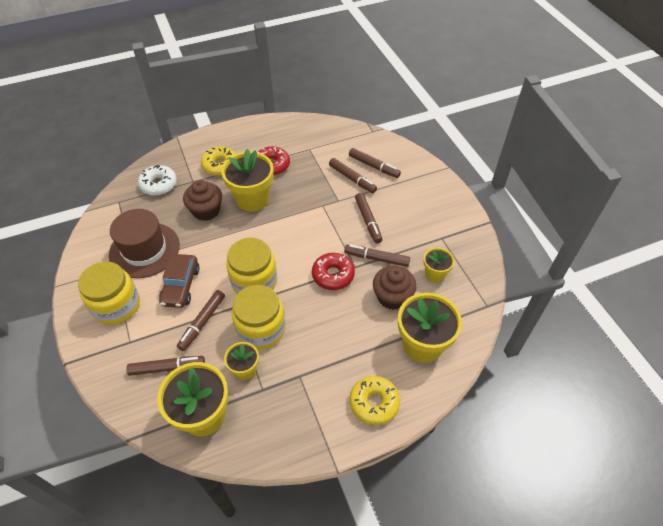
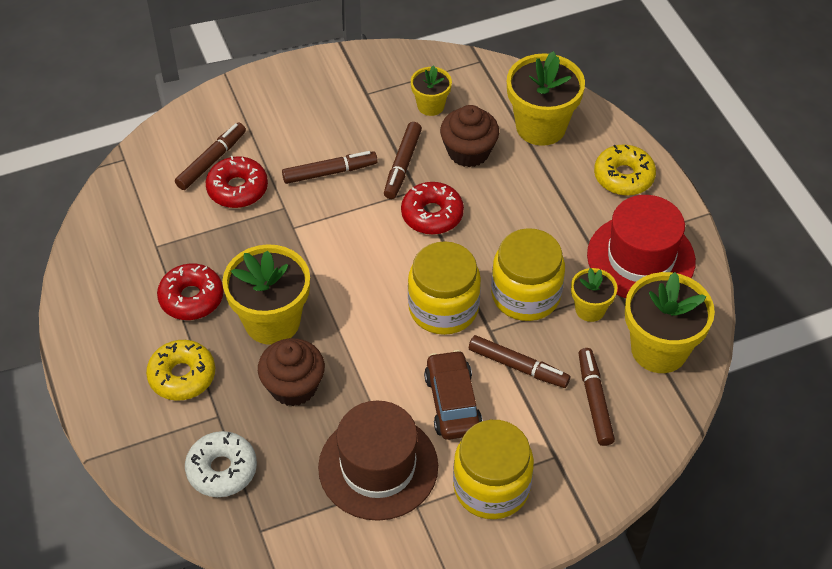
camera: 90 degrees left, 0 degrees up
(181, 286) = (452, 403): brown car -> brown car turned 105 degrees counterclockwise
(290, 409) = (641, 258): none -> red hat
(352, 179) = (237, 189): brown marker -> red donut

